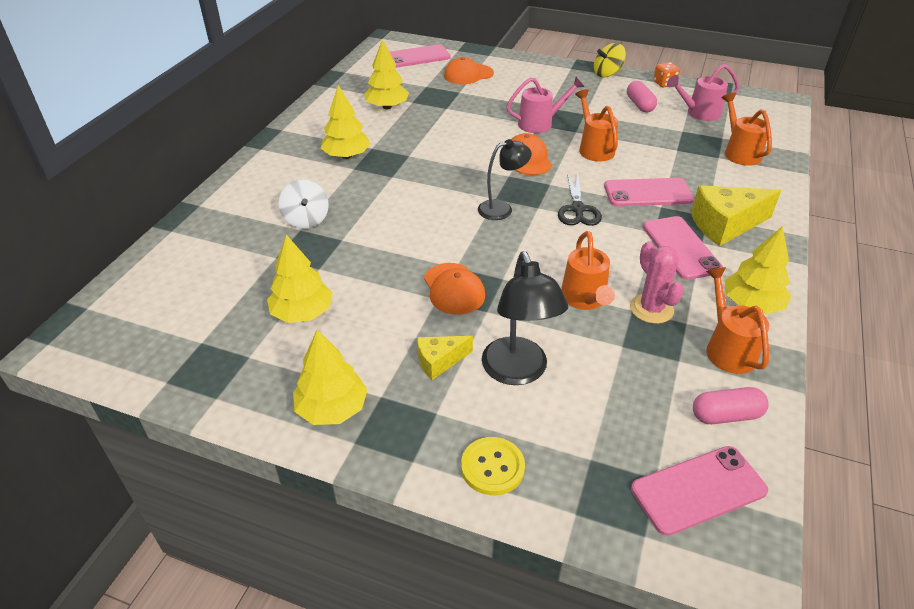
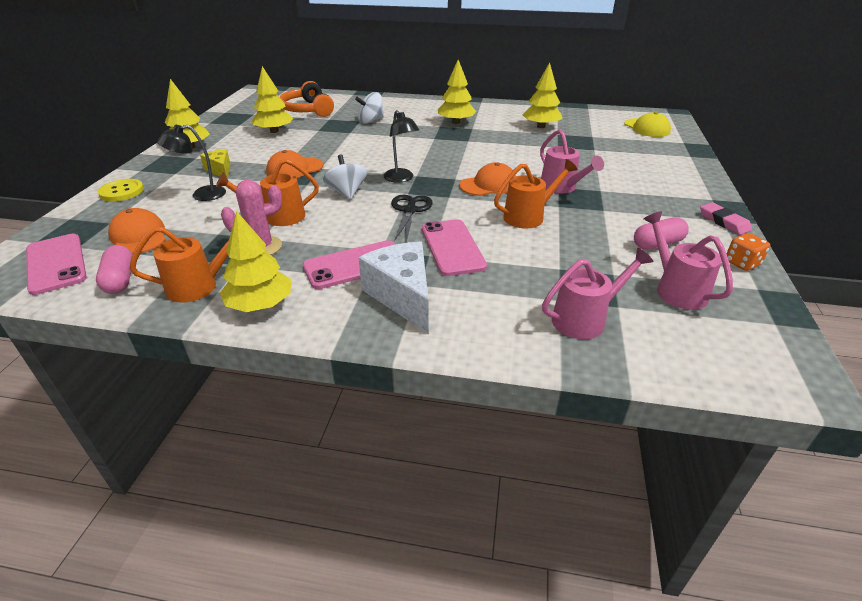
camera: 80 degrees right, 5 degrees down
(221, 279) = (307, 110): none -> orange headphones
(417, 57) = (646, 128): pink phone -> yellow cap
(468, 74) = (634, 150): orange cap -> orange cap (139, 236)
(518, 372) = (201, 195): black lamp -> black lamp, size x0.67
(530, 248) = (346, 192): none -> white spinning top
(577, 209) = (410, 210): black scissors -> black scissors turned 105 degrees clockwise
(607, 74) = (724, 222): yellow spinning top -> pink eraser
(725, 225) = (402, 296): yellow cheese -> white cheese
(739, 152) = (585, 319): orange watering can -> pink watering can

